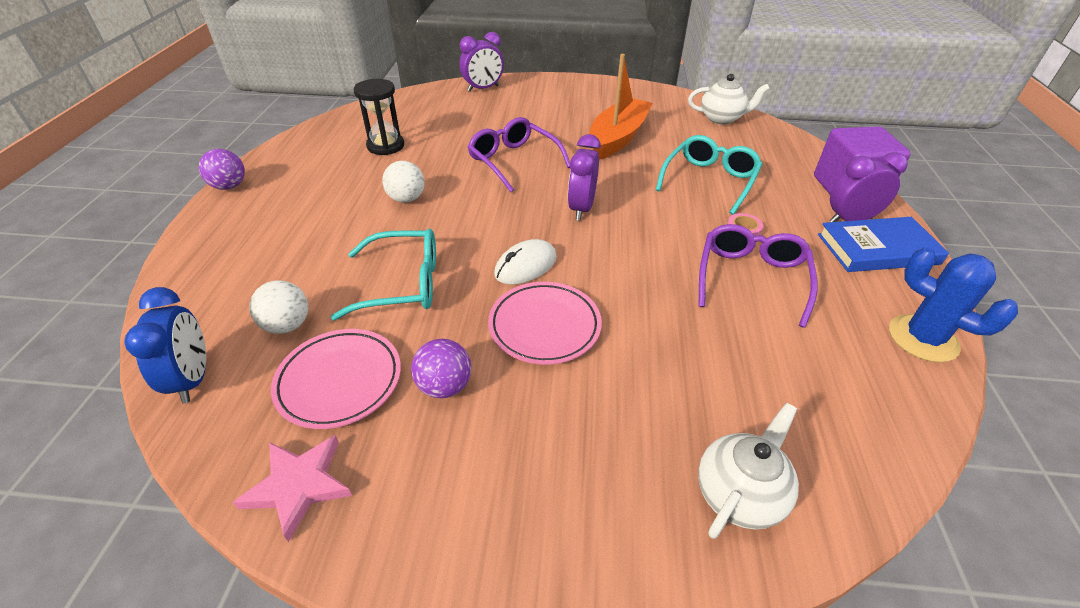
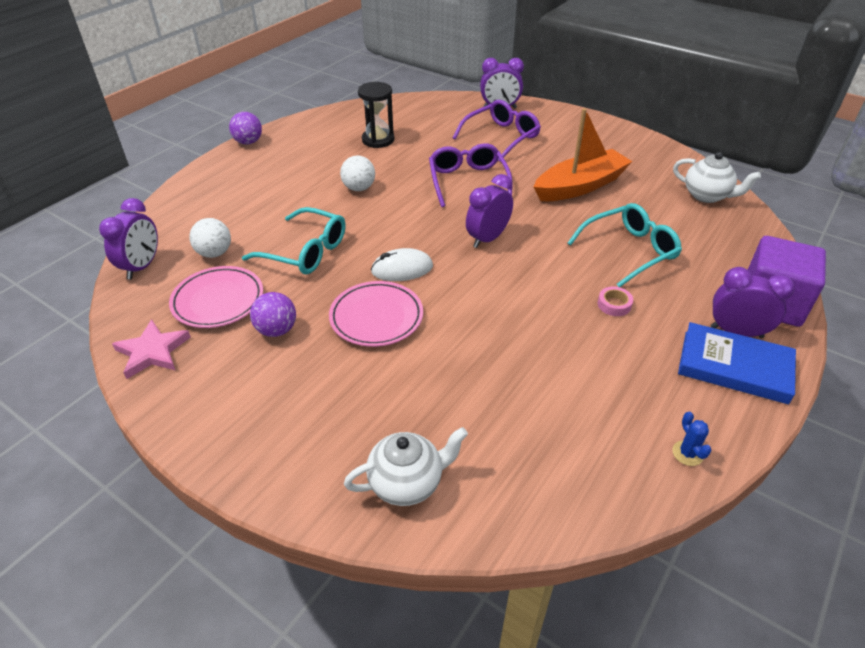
camera: 30 degrees right, 0 degrees up
(193, 379) = (142, 266): blue clock -> purple clock
(751, 278) = (579, 345): purple glasses -> purple glasses (501, 137)
(922, 338) = (687, 453): blue cactus -> blue cactus, size x0.47

